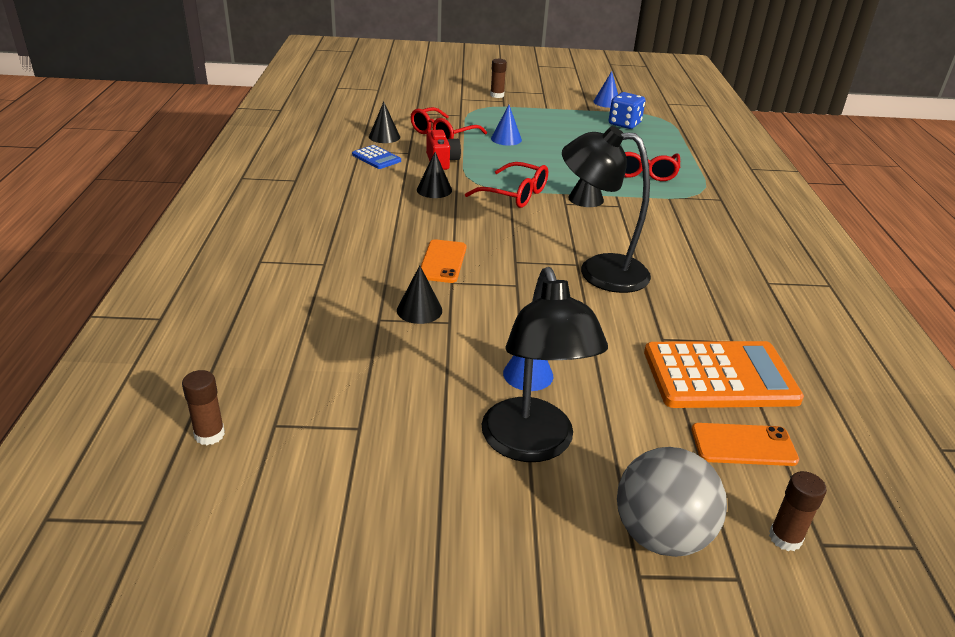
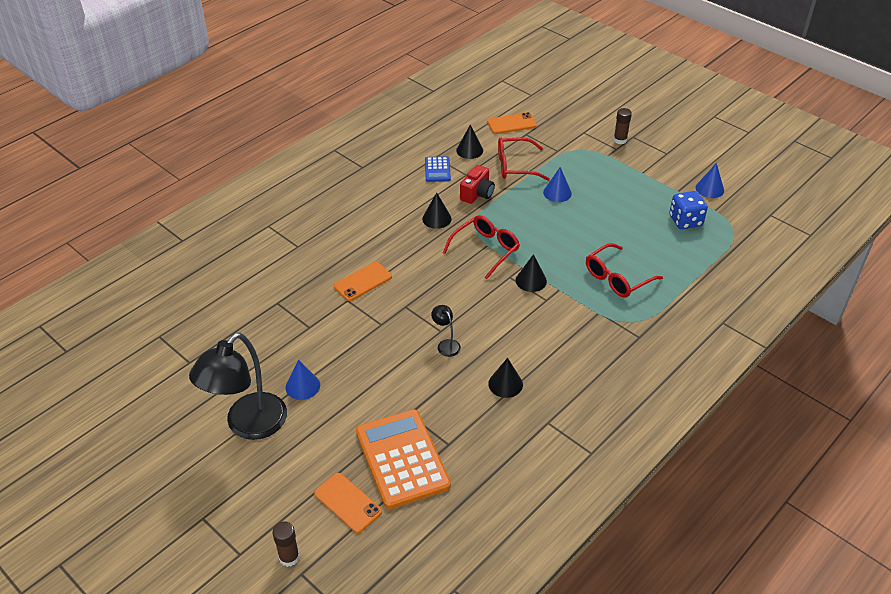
camera: 45 degrees right, 10 degrees up
(209, 435) = (130, 324): brown glue stick -> none
(392, 110) = (511, 124): none -> orange phone
(419, 310) = (304, 309): black cone -> black cone (505, 384)
(514, 194) = (485, 250): red glasses -> red glasses turned 120 degrees counterclockwise
(599, 271) = (446, 344): black lamp -> black lamp, size x0.42
(661, 535) = (237, 510): grey ball -> none
(720, 376) = (402, 459): orange calculator -> orange calculator turned 150 degrees counterclockwise

